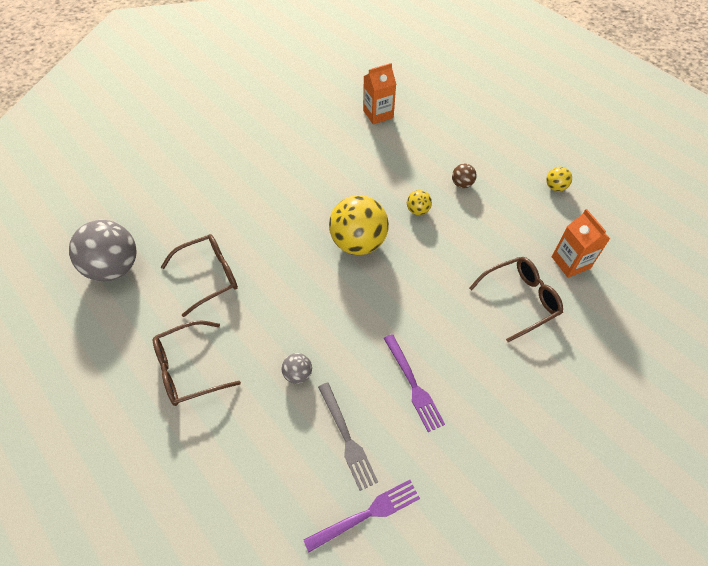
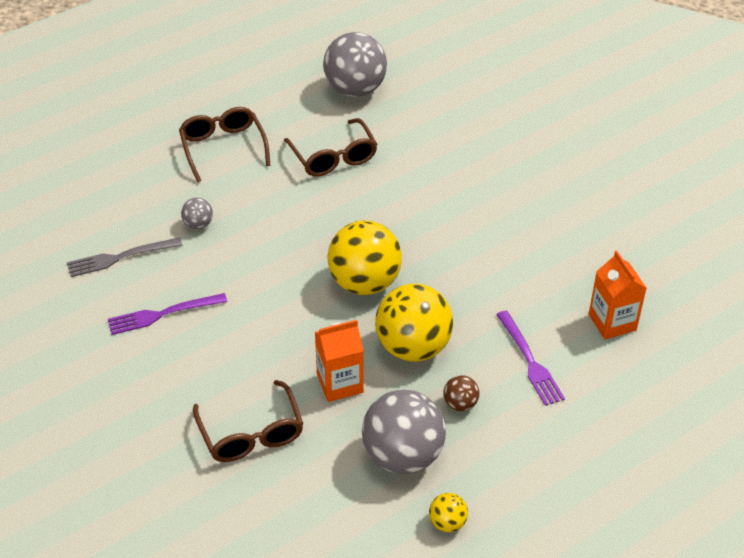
camera: 95 degrees right, 10 degrees down
(367, 514) = (44, 267): purple fork -> purple fork (530, 361)
(418, 210) = (413, 347): yellow ball -> yellow ball, size x2.22
(512, 211) = (402, 455): none -> grey ball
(570, 262) = (301, 506): orange carton -> orange carton (340, 383)

